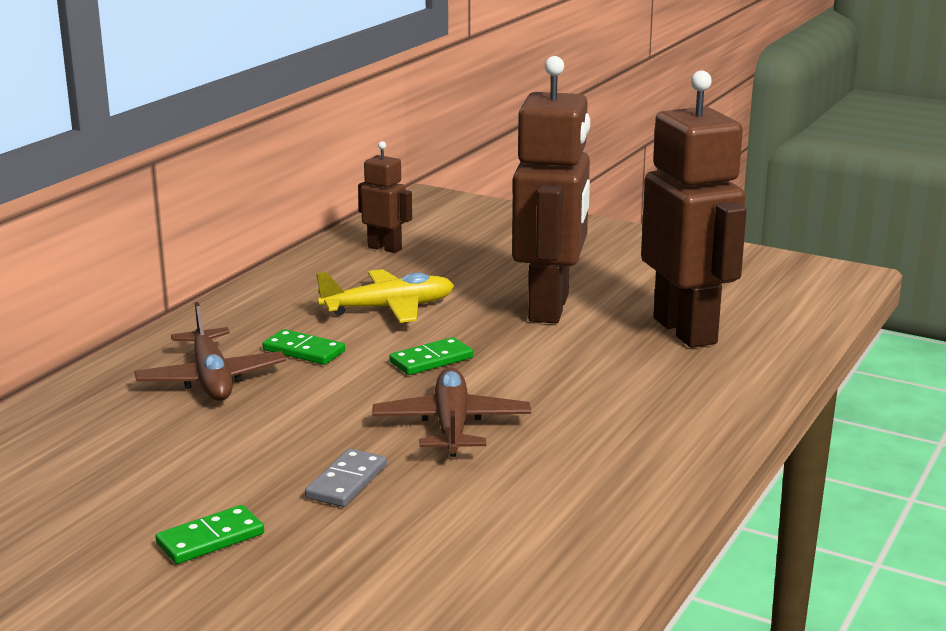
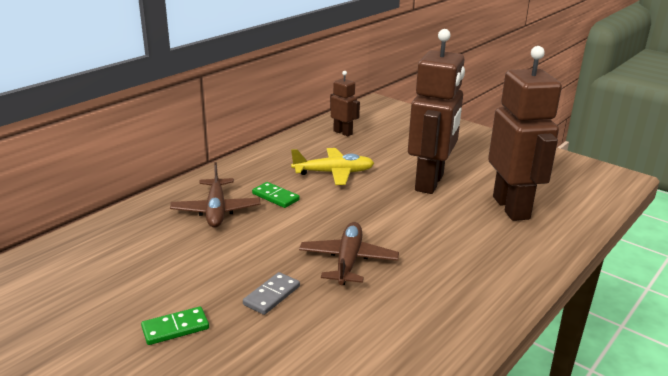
camera: 10 degrees right, 5 degrees up
(431, 360) = (349, 211): green domino -> none

